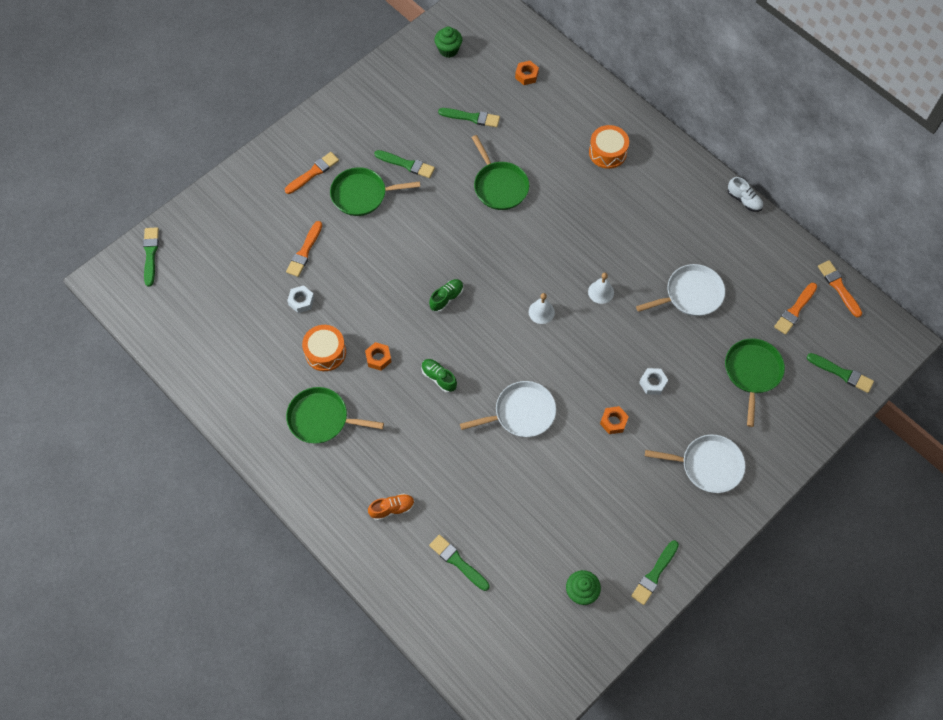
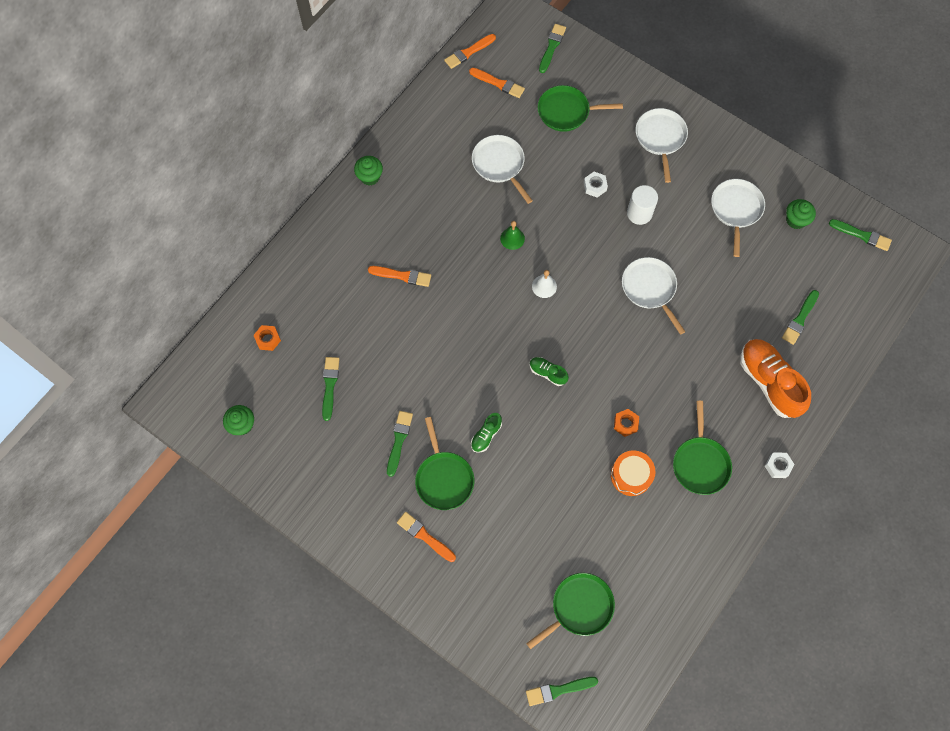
camera: 100 degrees left, 5 degrees up
(301, 301) = (580, 512): white nut -> white nut (778, 466)
(304, 251) = (522, 522): orange brush -> orange brush (402, 276)
(392, 509) = (769, 382): orange shoe -> orange shoe, size x2.09
(439, 378) = (632, 365): green shoe -> green shoe (486, 435)
(499, 186) = (410, 344): green pan -> green pan (579, 607)
(601, 292) = (512, 238): white bell -> green bell
(604, 527) = (736, 209): none -> white pan
(607, 152) = (354, 250): orange drum -> none
(613, 422) = (639, 213): orange nut -> white cylinder
(654, 574) = (765, 168): green brush -> green brush (862, 235)
(689, 175) = (370, 177): none -> green cupcake
(744, 200) = (391, 130): white shoe -> none

